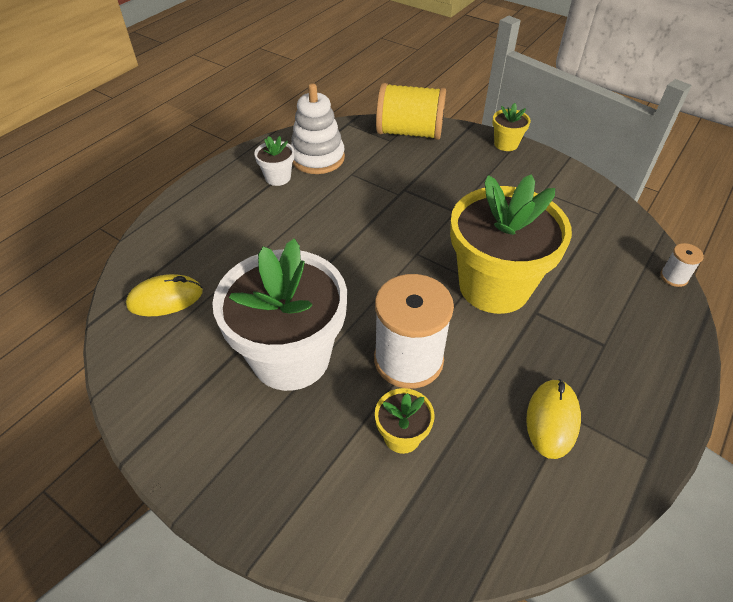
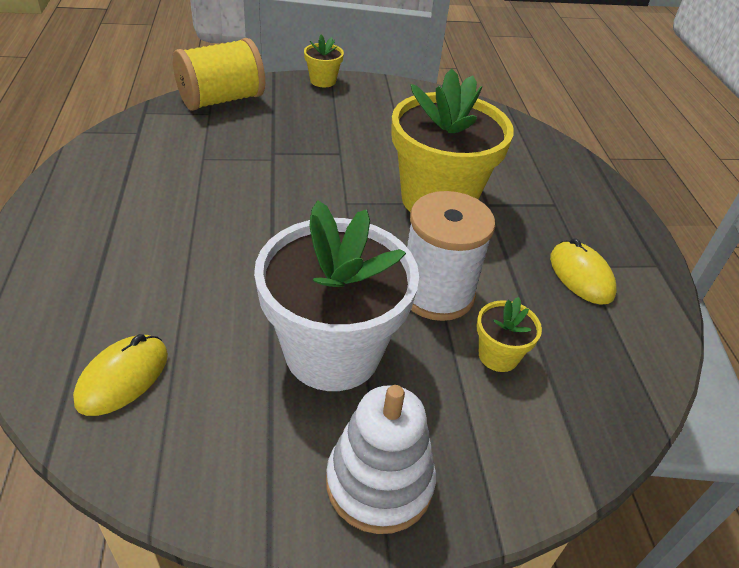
camera: 45 degrees left, 5 degrees down
(278, 177) = (121, 193): white flower pot -> none
(317, 158) = (147, 157): white stacking toy -> white stacking toy (379, 483)
(674, 277) = (546, 135): white spool -> none

